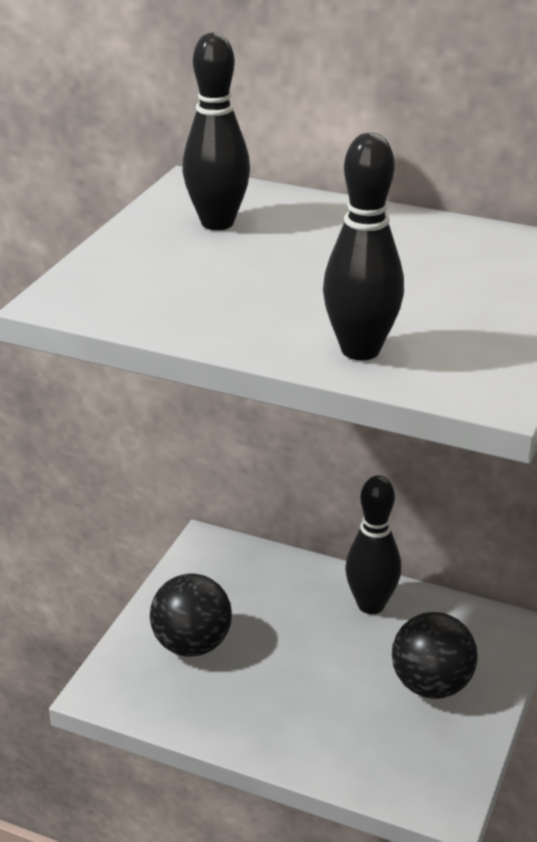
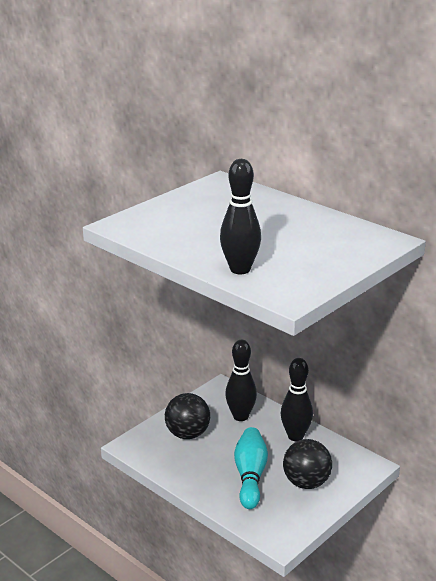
camera: 20 degrees right, 5 degrees down
(217, 223) = (217, 201): black bowling pin -> black bowling pin (240, 416)
(335, 697) = (250, 476): none -> turquoise bowling pin

